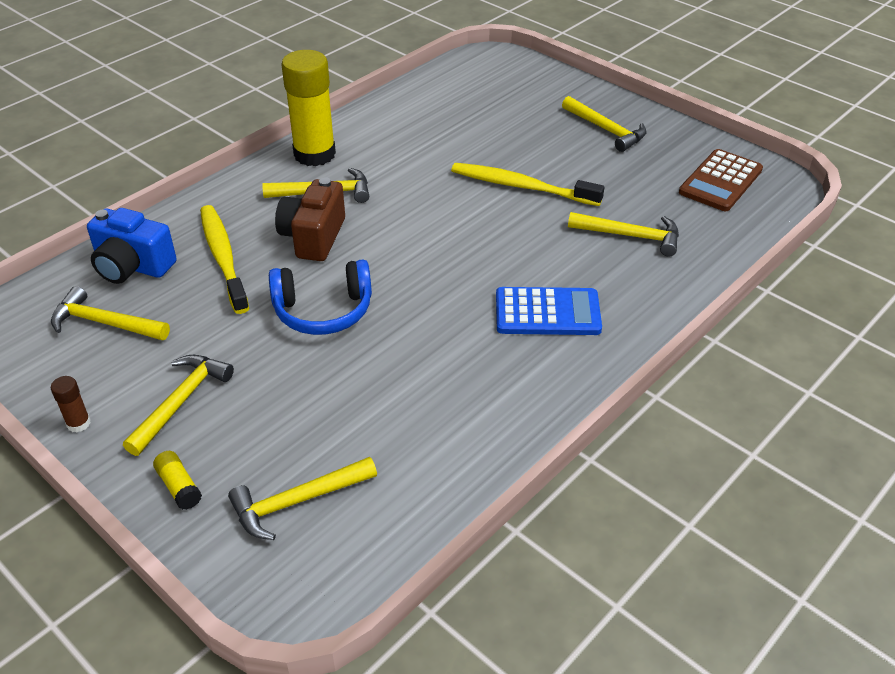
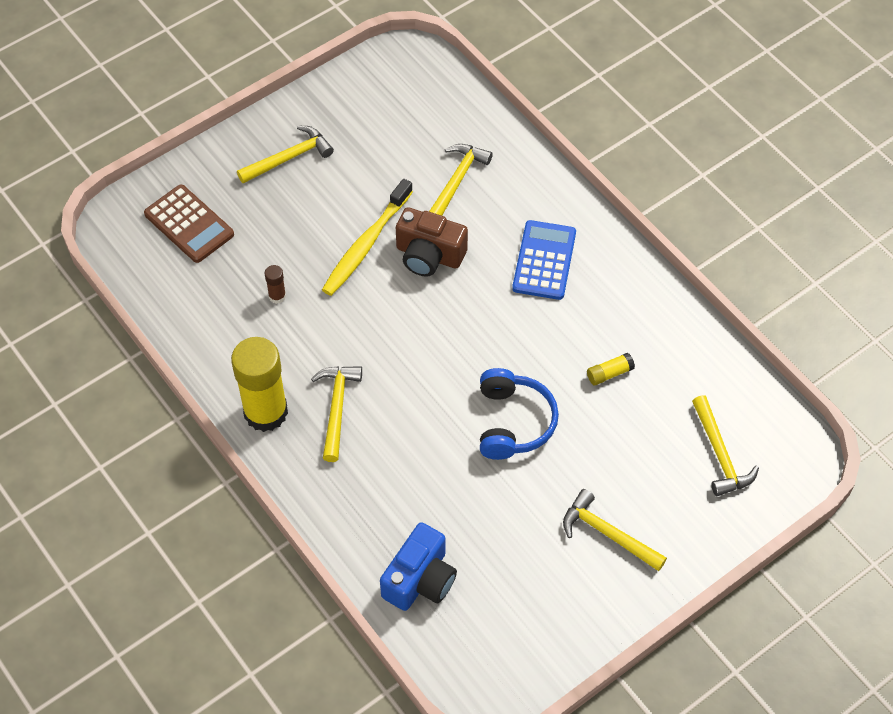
camera: 80 degrees left, 15 degrees up
(78, 423) = (622, 611): brown glue stick -> brown glue stick (277, 296)
(105, 323) = (499, 599): yellow hammer -> none
(179, 487) = (697, 533): yellow glue stick -> yellow glue stick (609, 373)
(223, 257) = (422, 500): yellow toothbrush -> none
(313, 237) = (407, 423): brown camera -> brown camera (429, 255)
(720, 181) = (394, 96): brown calculator -> brown calculator (189, 224)

